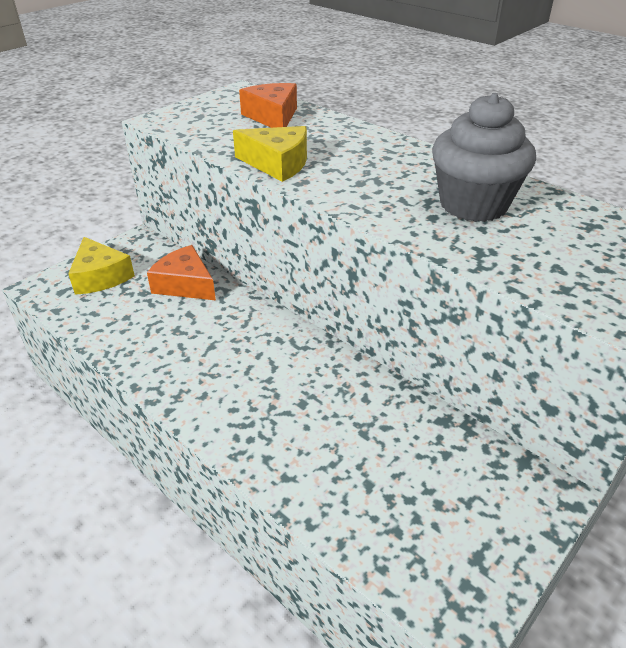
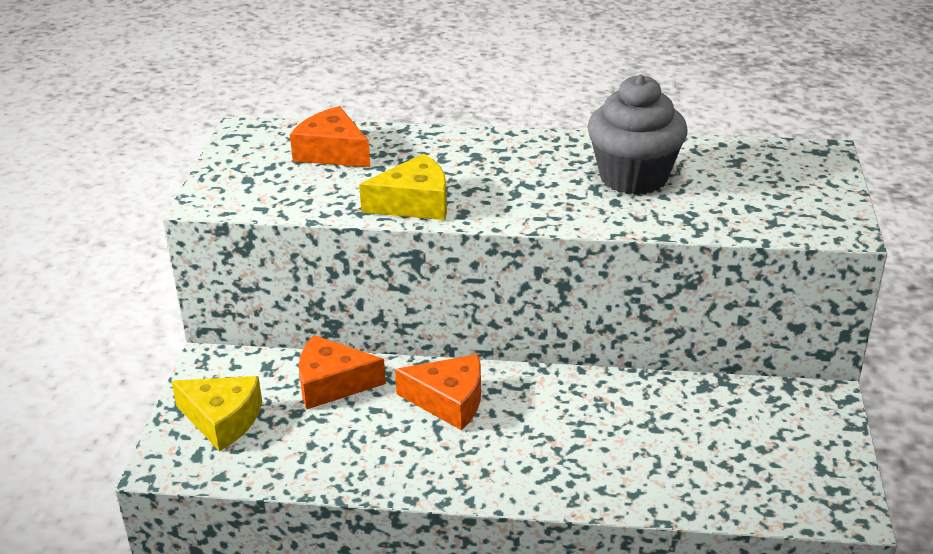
camera: 35 degrees left, 5 degrees down
(240, 332) = (449, 401): none -> orange cheese

